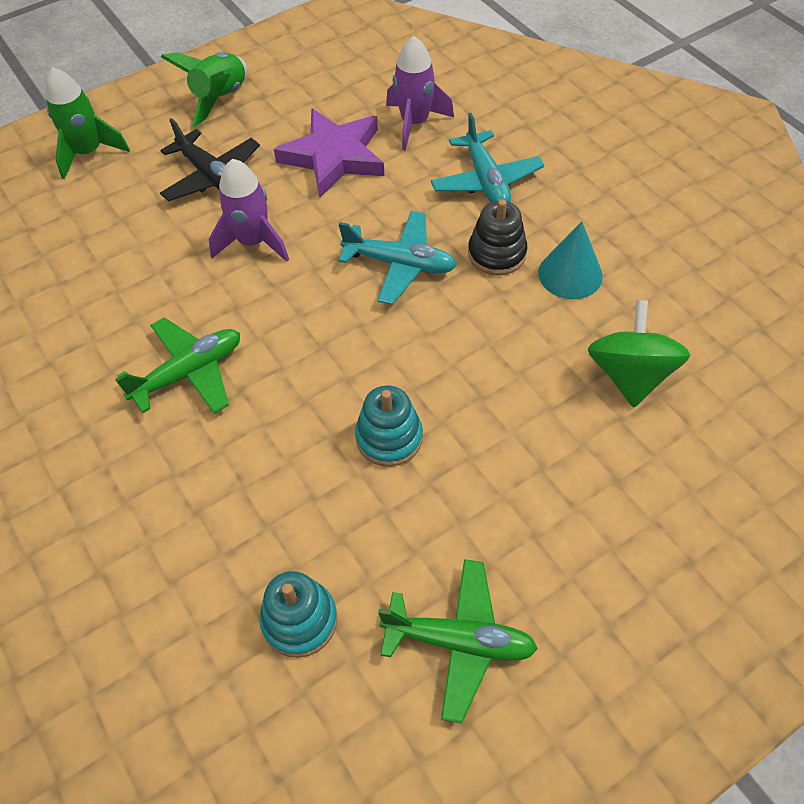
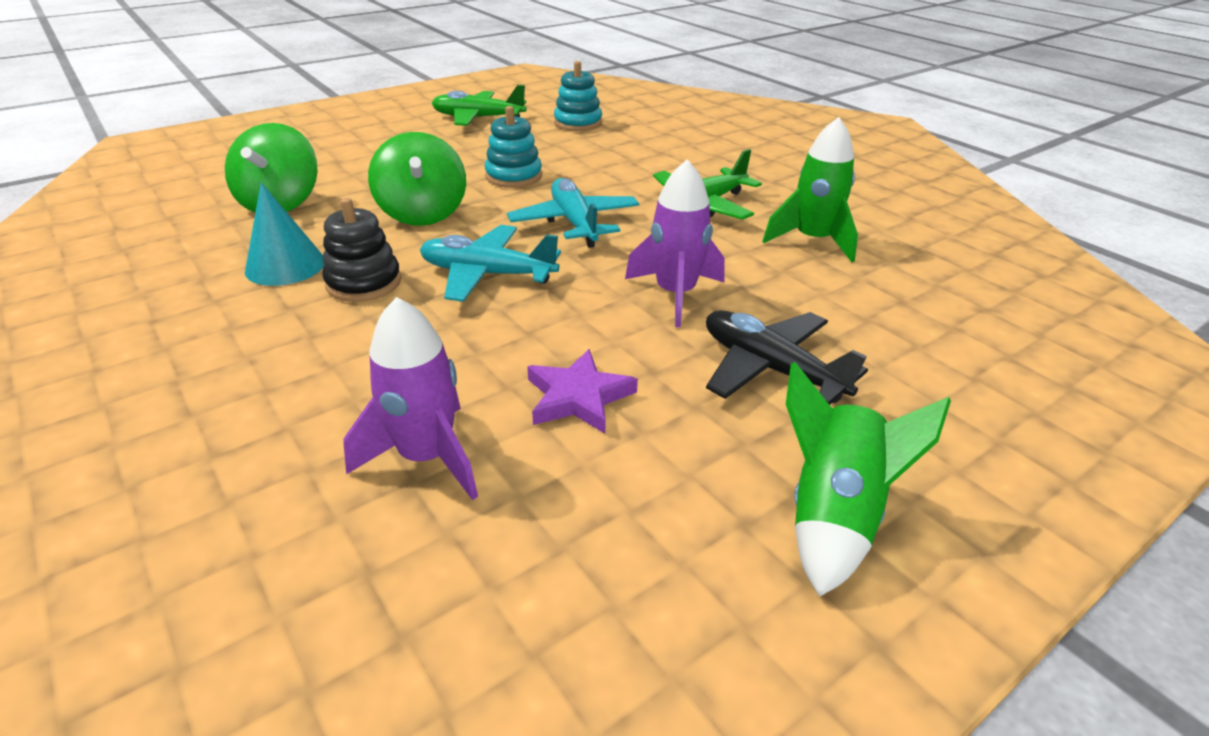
camera: 175 degrees right, 20 degrees down
(89, 152) = (1004, 405): green rocket -> green rocket (812, 241)
(334, 157) = (578, 397): purple star -> purple star, size x0.60
(476, 356) = (423, 213): none -> green spinning top
(486, 181) = (337, 361): turquoise plane -> turquoise plane (575, 223)

